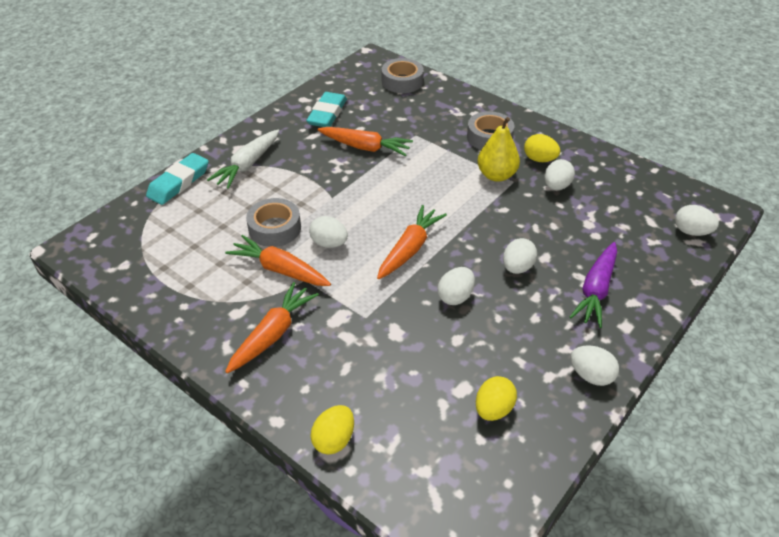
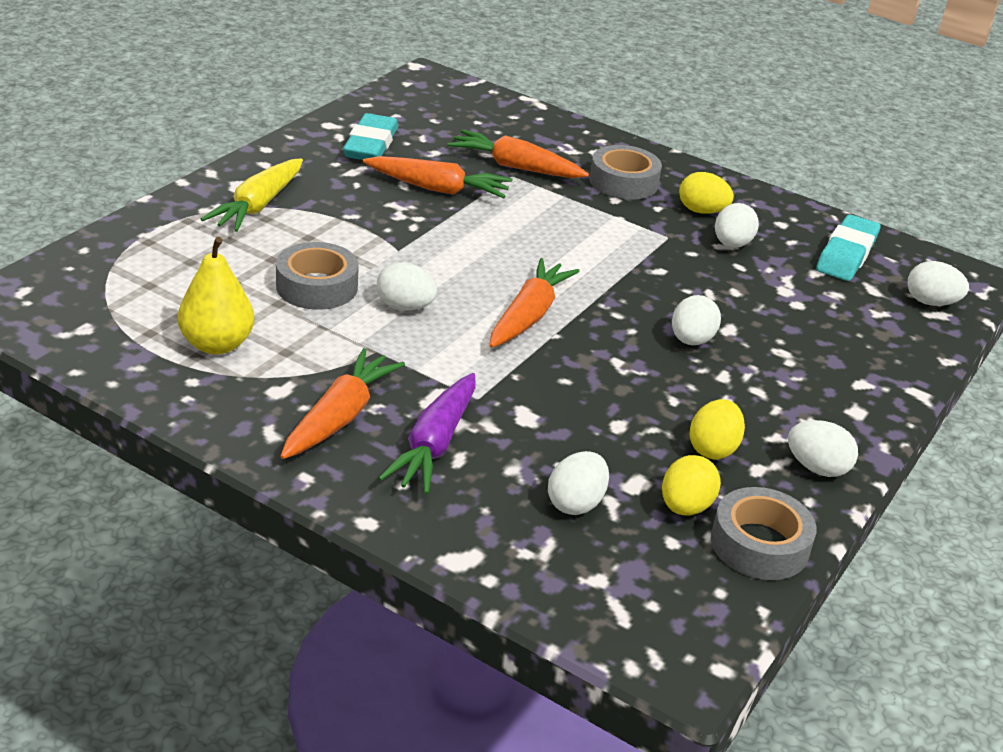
camera: 10 degrees left, 10 degrees down
(179, 182) = (151, 225): turquoise eraser -> turquoise eraser (846, 254)
(248, 165) = (258, 206): white carrot -> yellow carrot
(280, 270) = (335, 338): orange carrot -> orange carrot (515, 167)
(334, 440) = (458, 544): yellow egg -> yellow egg (713, 449)
(402, 81) = (479, 108): grey tape -> grey tape (759, 545)
(455, 296) = (607, 374): white egg -> white egg (575, 503)
(496, 175) = (642, 229): yellow pear -> yellow pear (217, 344)
(596, 290) = (808, 369): purple carrot -> purple carrot (434, 444)

